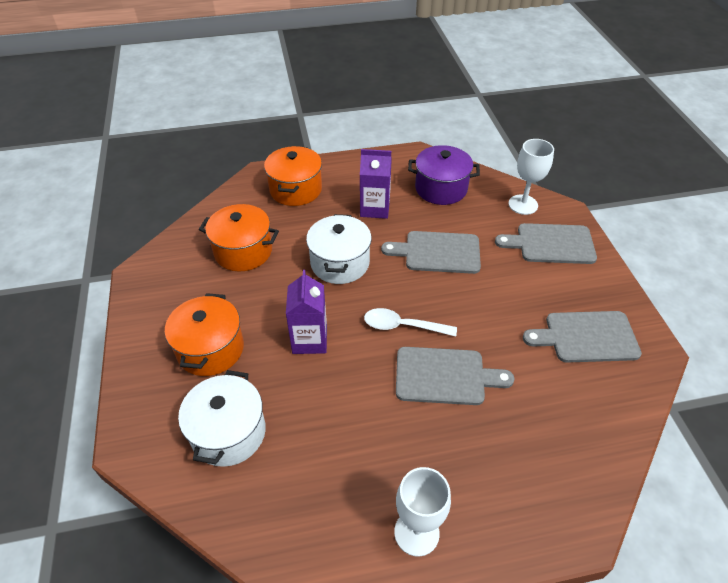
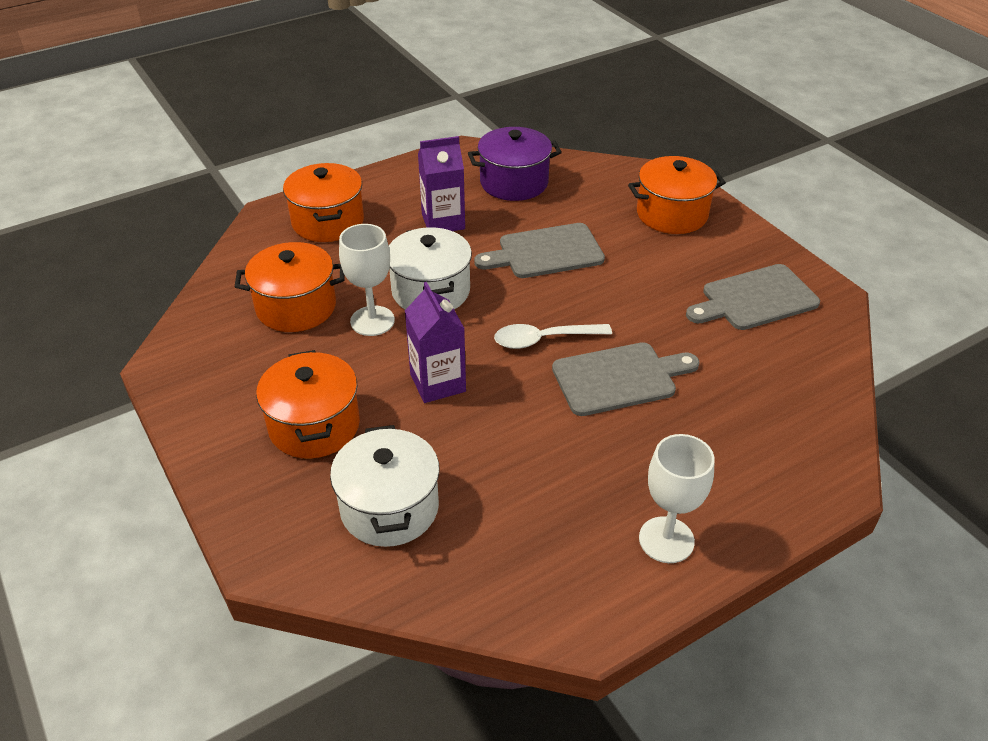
camera: 20 degrees left, 5 degrees down
(523, 204) = (620, 180): white goblet -> white goblet (372, 321)
(551, 244) = (672, 214): grey cutting board -> orange pot

